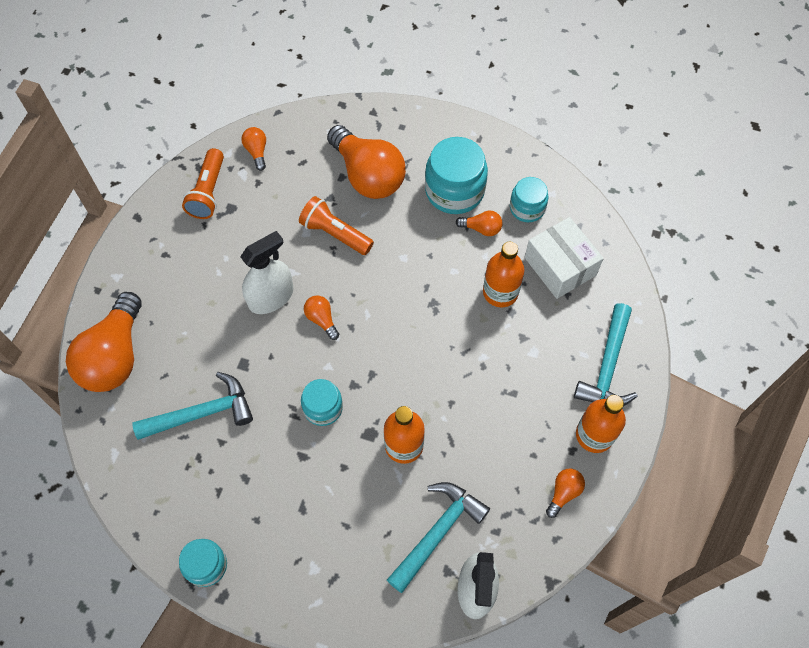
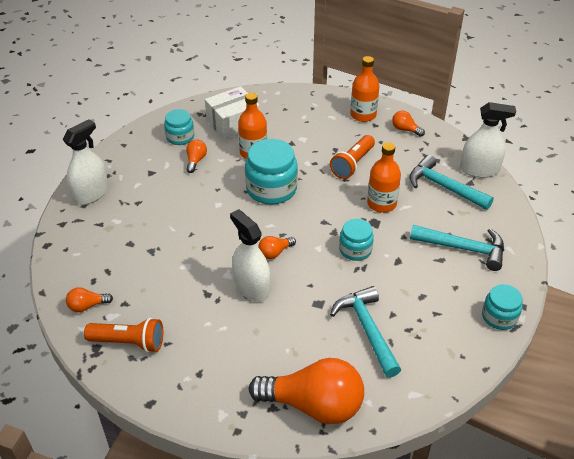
camera: 90 degrees left, 20 degrees down
(335, 234) = (190, 246): orange flashlight -> orange flashlight (353, 164)
(368, 175) = (132, 226): orange light bulb -> none
(420, 130) = (91, 194): none -> white spray bottle
(454, 190) = (157, 174): turquoise jar -> turquoise jar (271, 189)
(607, 366) = (312, 107): turquoise hammer -> turquoise hammer (463, 249)

